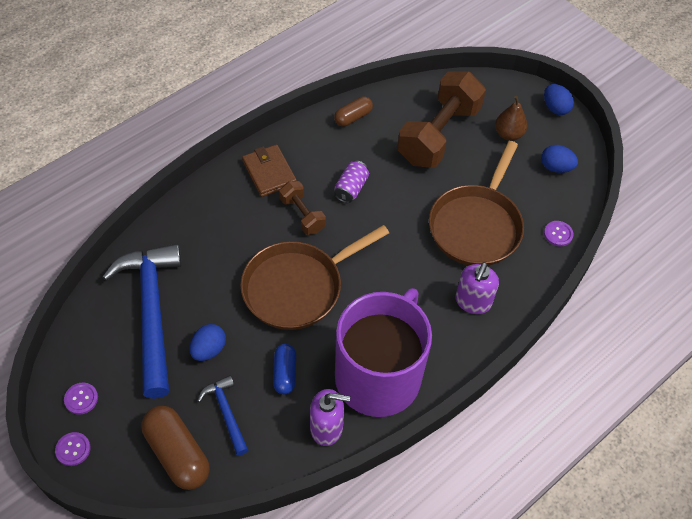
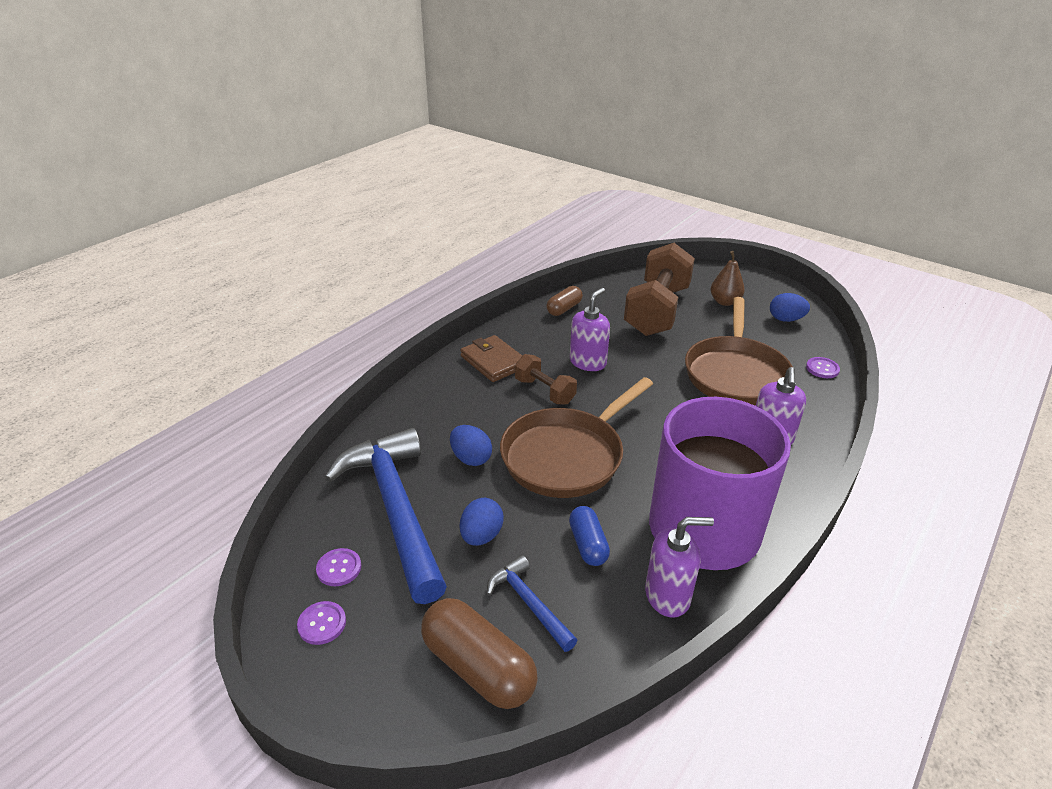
camera: 10 degrees left, 20 degrees down
(73, 449) = (322, 692): purple button -> purple button (339, 568)
(351, 188) = (588, 362): purple can -> purple soap dispenser
(555, 108) = (757, 279): blue egg -> blue egg (471, 458)

